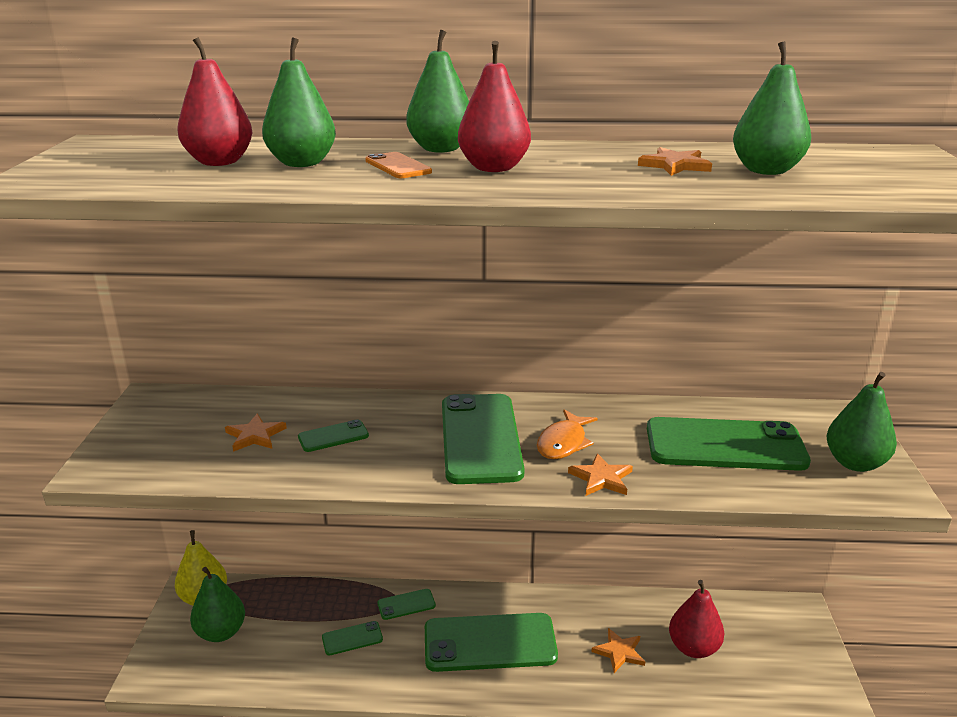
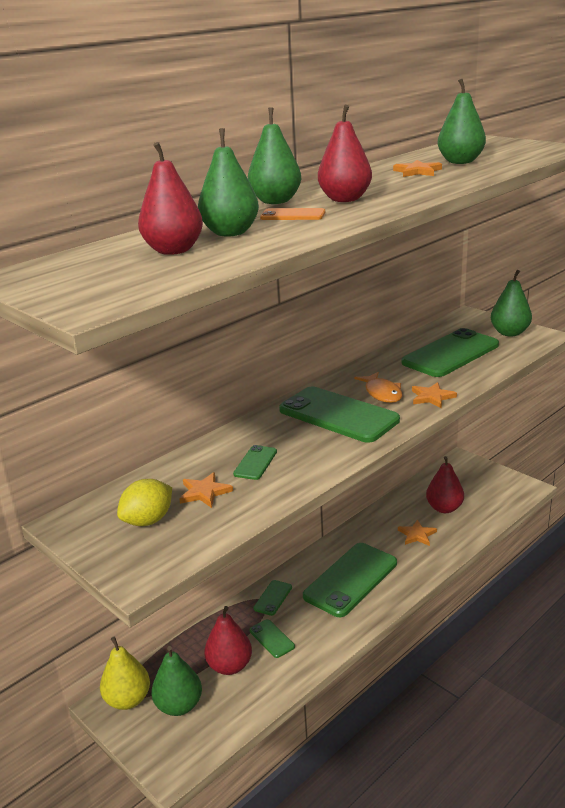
camera: 45 degrees left, 0 degrees up
(184, 431) = (148, 520): none -> yellow lemon
(293, 633) = (229, 666): none -> red pear
(352, 638) = (271, 638): green phone -> green phone turned 60 degrees counterclockwise

